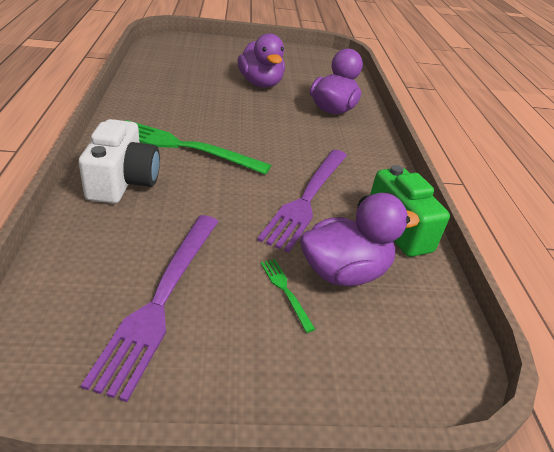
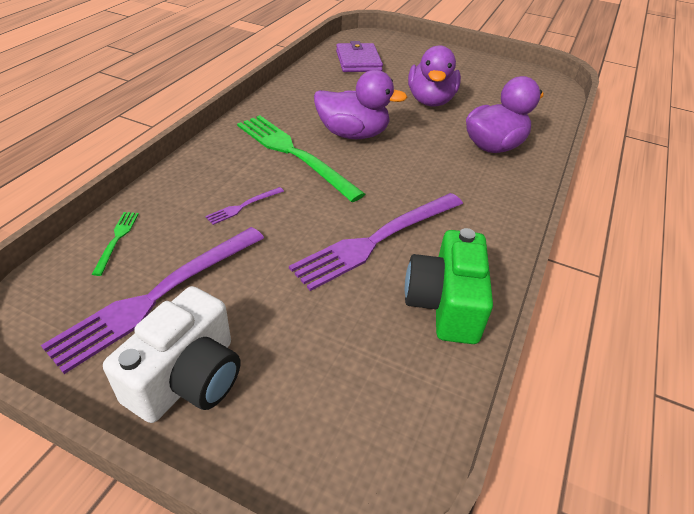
camera: 30 degrees right, 5 degrees up
(123, 181) = (212, 175): white camera -> white camera (187, 378)
(175, 201) = (243, 206): none -> purple fork
(176, 60) = (358, 61): none -> purple wallet
(285, 291) = (274, 328): green fork -> green fork (117, 240)
(344, 272) = (351, 330): purple duck -> purple duck (353, 134)

